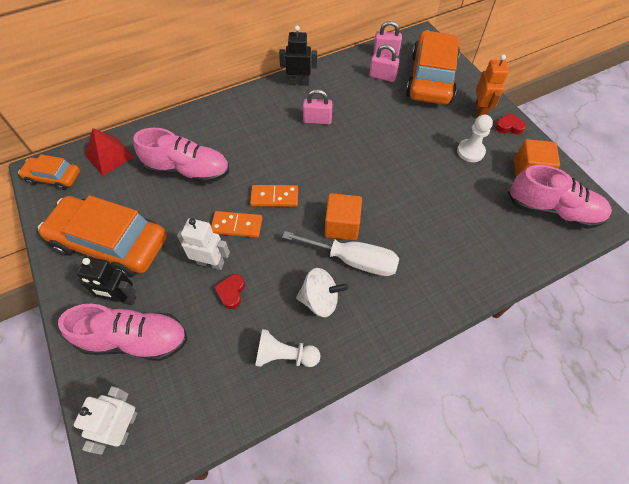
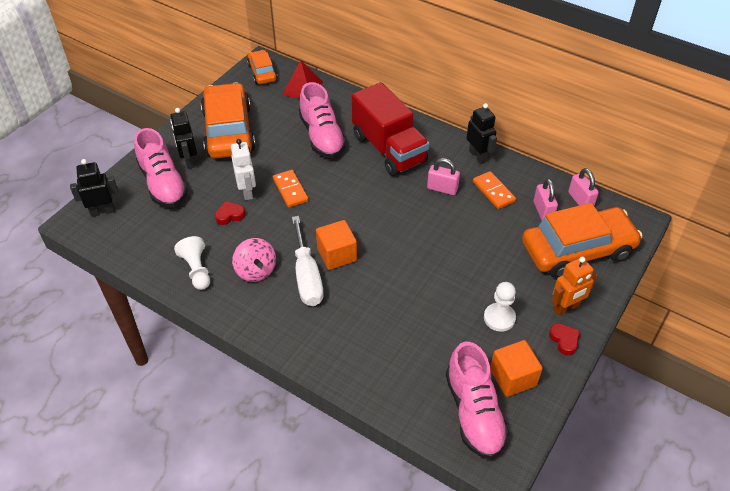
camera: 60 degrees right, 10 degrees down
(125, 426) = (102, 211): white robot -> black robot
(245, 131) = (389, 149): none -> red truck
(274, 197) = (334, 199): orange domino -> orange domino (493, 191)
(317, 120) = (442, 188): pink padlock -> pink padlock turned 45 degrees counterclockwise
(320, 300) = (256, 271): white spinning top -> pink spinning top

